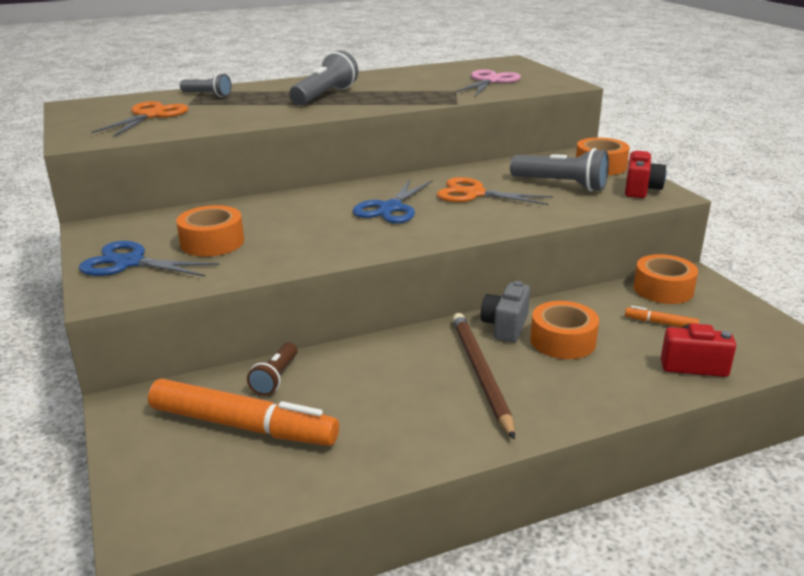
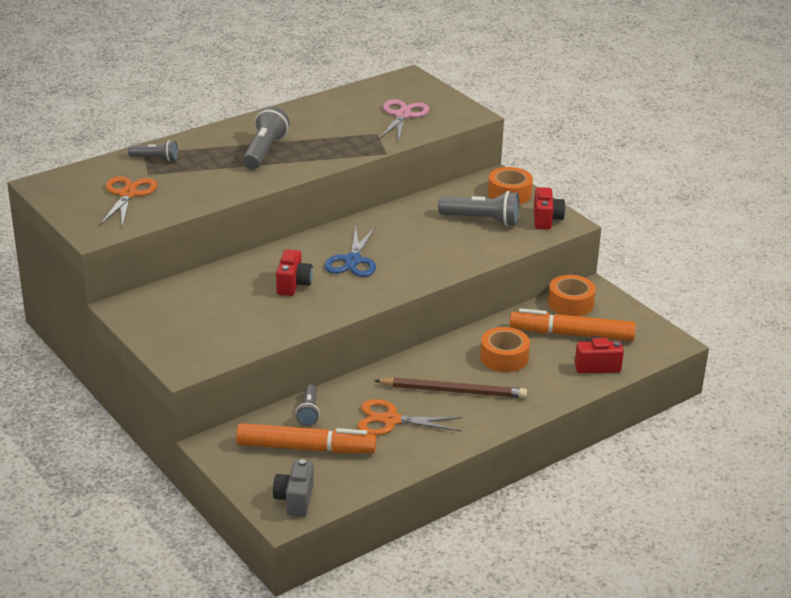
camera: 15 degrees left, 5 degrees up
(129, 263) = (179, 338): blue scissors -> none
(212, 242) = (229, 311): orange tape -> none
(275, 378) = (309, 412): brown flashlight -> grey flashlight
(306, 224) = (293, 284): none -> red camera
(474, 194) = (414, 237): orange scissors -> orange scissors (391, 420)
(480, 374) = (453, 391): brown pencil -> brown pencil turned 120 degrees clockwise
(505, 326) = (459, 350): grey camera -> grey camera (295, 499)
(660, 323) = (571, 334): orange marker -> orange marker, size x2.35

